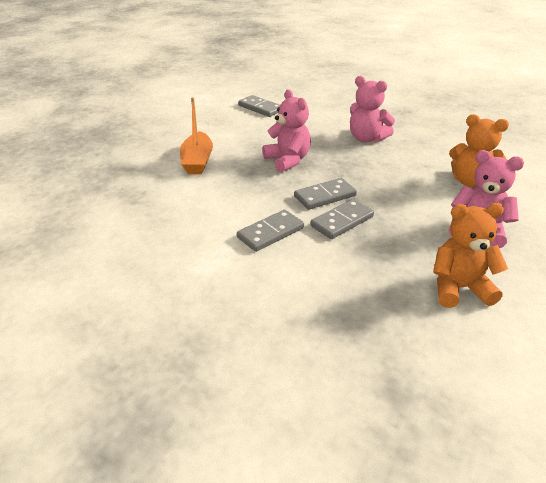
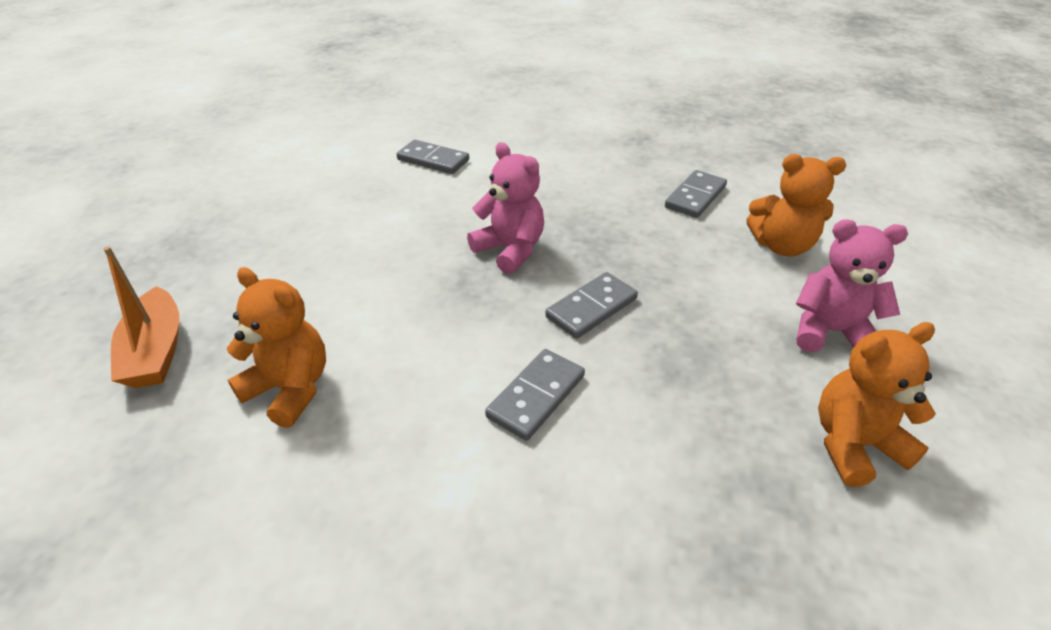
camera: 15 degrees left, 5 degrees up
(134, 207) = (290, 389): none -> orange teddy bear
(197, 161) = (367, 275): orange boat -> orange boat (156, 351)
(342, 221) = (635, 351): grey domino -> grey domino (695, 197)
(366, 138) = (609, 193): pink teddy bear -> none

